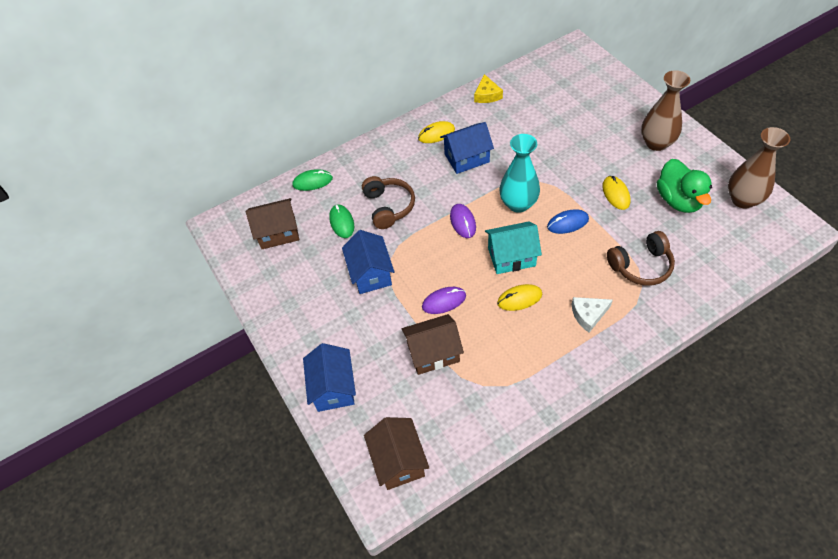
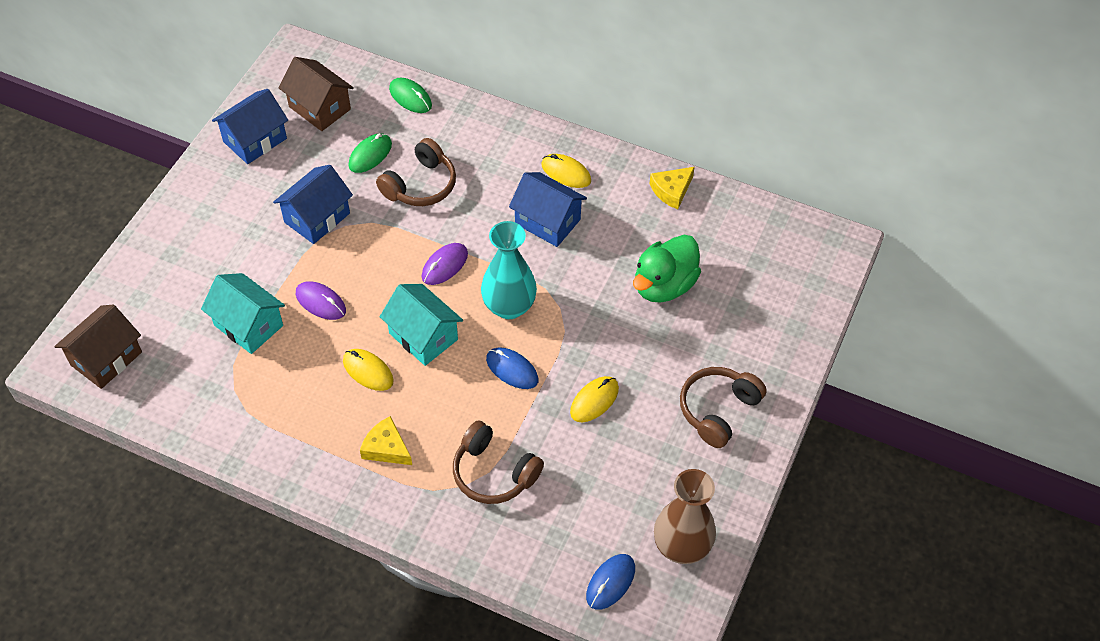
camera: 50 degrees right, 0 degrees up
(333, 387) = (157, 261): blue house -> blue house (255, 140)
(433, 353) = (248, 325): brown house -> turquoise house
(588, 315) = (386, 448): white cheese -> yellow cheese
(656, 143) = (718, 410): brown vase -> brown headphones
(678, 200) = (630, 473): green duck -> green duck (664, 285)
(752, 243) = (610, 582): none -> blue mouse

